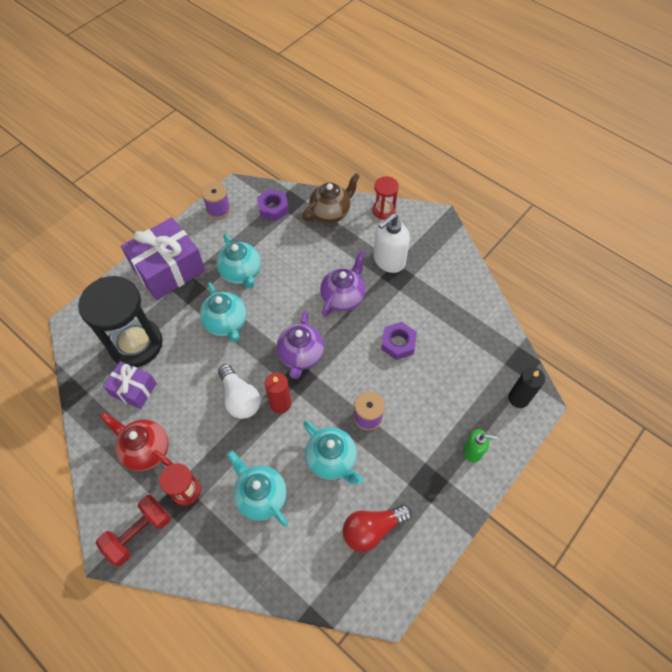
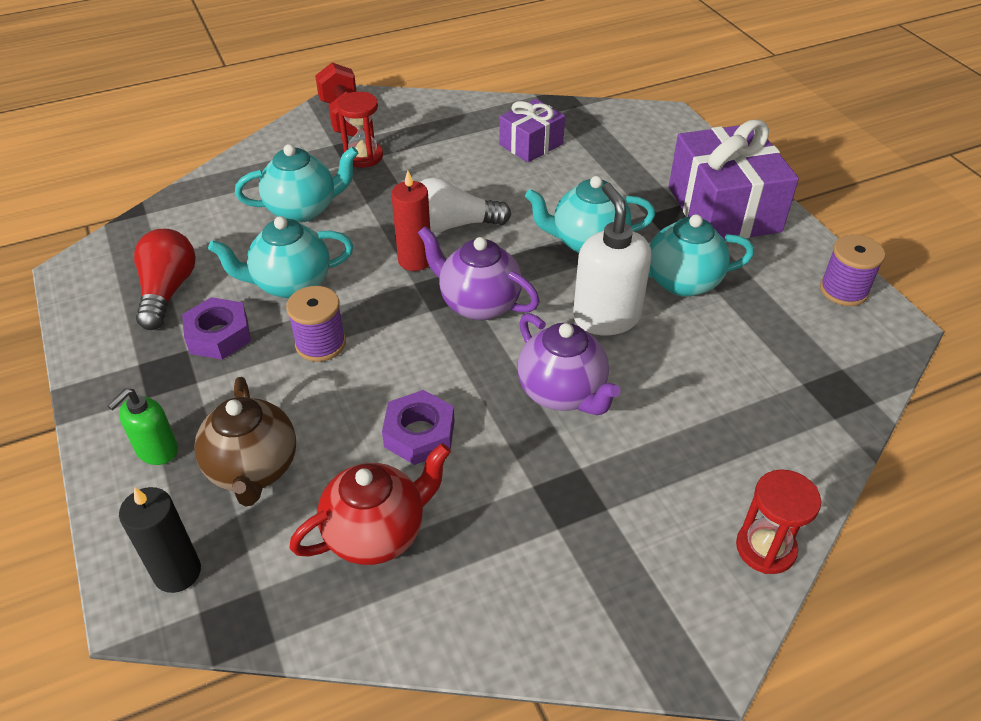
camera: 115 degrees right, 15 degrees down
(136, 344) = (601, 157): black hourglass -> none
(146, 450) = (440, 139): red teapot -> red teapot (377, 533)
(273, 208) = (826, 363): purple nut -> purple nut (219, 335)
(330, 213) = (787, 448): brown teapot -> brown teapot (253, 469)
(388, 260) = (616, 498): white soap dispenser -> white soap dispenser (606, 317)

